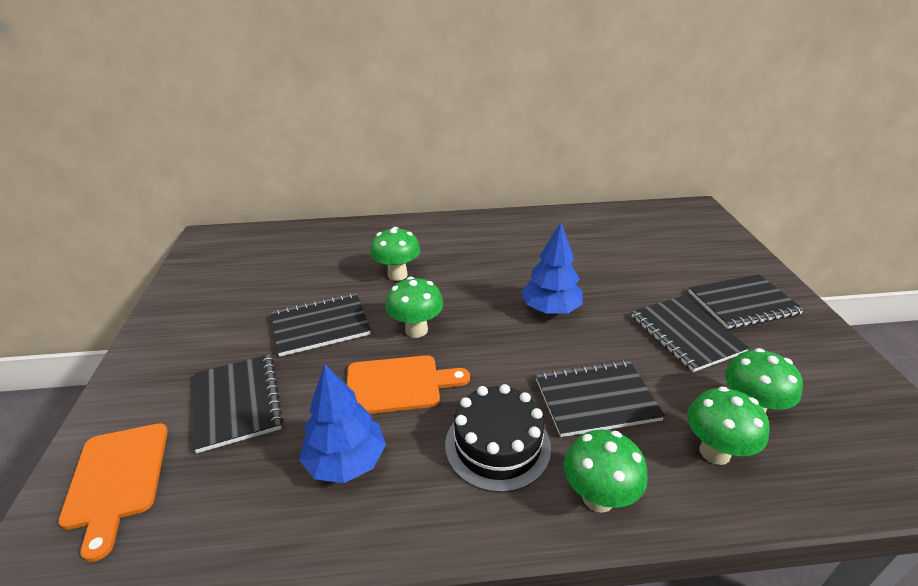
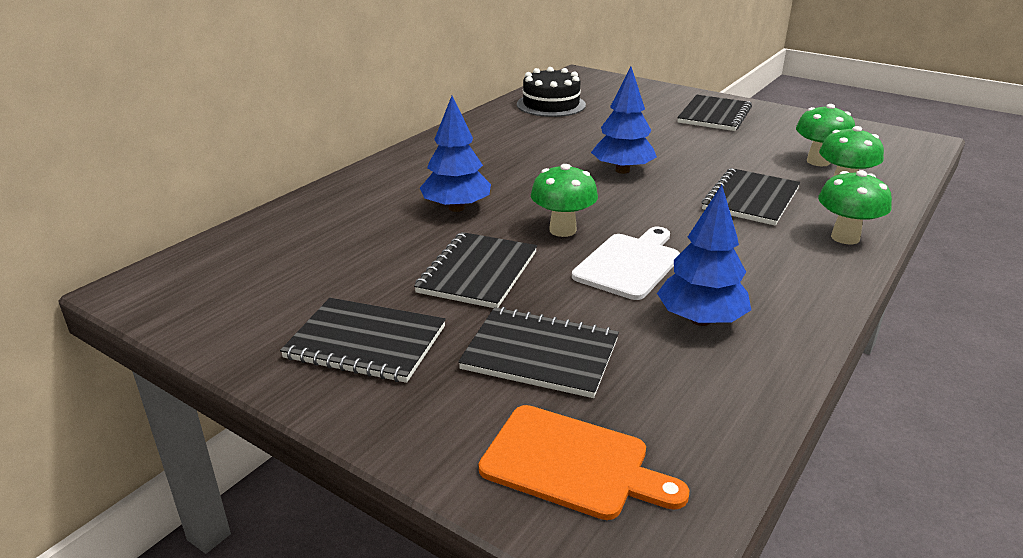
camera: 50 degrees left, 5 degrees down
(397, 275) = (456, 208): green mushroom -> blue tree
(398, 384) = (629, 264): orange cutting board -> white cutting board
(497, 445) = (756, 251): black cake -> black cake (551, 105)
(686, 334) = (721, 144): black notebook -> black notebook (366, 342)

